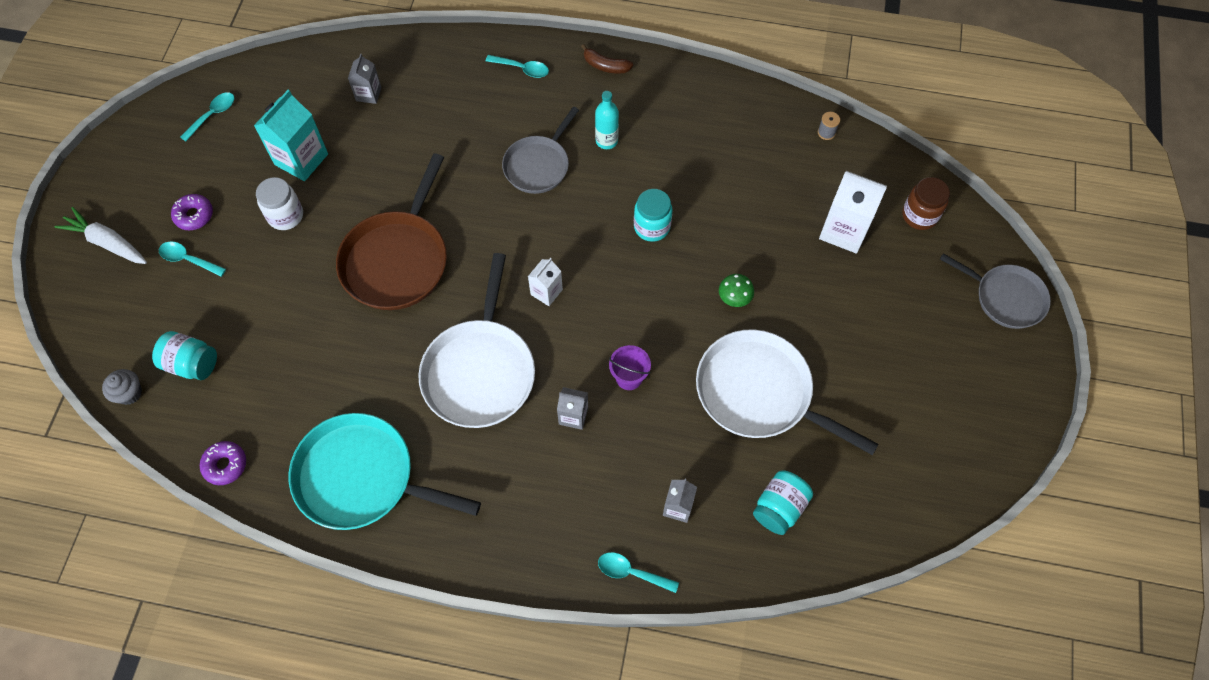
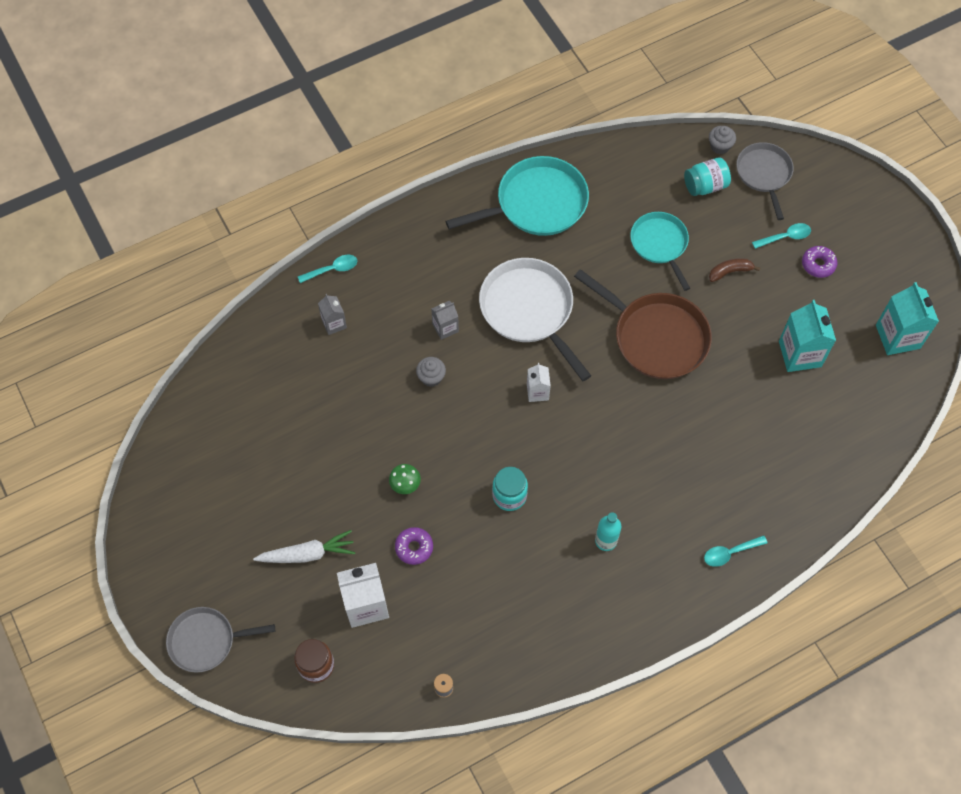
camera: 140 degrees right, 0 degrees up
(107, 243) = (846, 209): white carrot -> white carrot (307, 554)
(213, 115) = (897, 336): turquoise spoon -> turquoise carton
(225, 465) = (620, 154): purple donut -> purple donut (414, 547)
(285, 216) = (761, 309): white jar -> none
(298, 340) = (660, 244): none -> turquoise pan
(368, 94) = (815, 438): grey carton -> none
(397, 260) = (656, 337): brown pan -> brown pan turned 150 degrees clockwise
(538, 165) = (635, 480): grey pan -> grey pan (764, 174)
(605, 66) = (670, 609): brown banana -> brown banana (730, 272)
(629, 377) = (431, 377): purple bucket -> grey cupcake
(759, 393) = (337, 431): white pan -> none
(779, 507) = (270, 369): turquoise jar -> none

